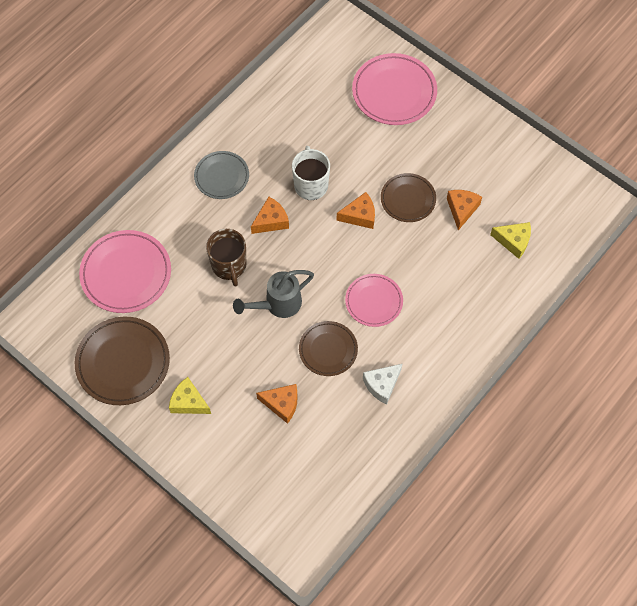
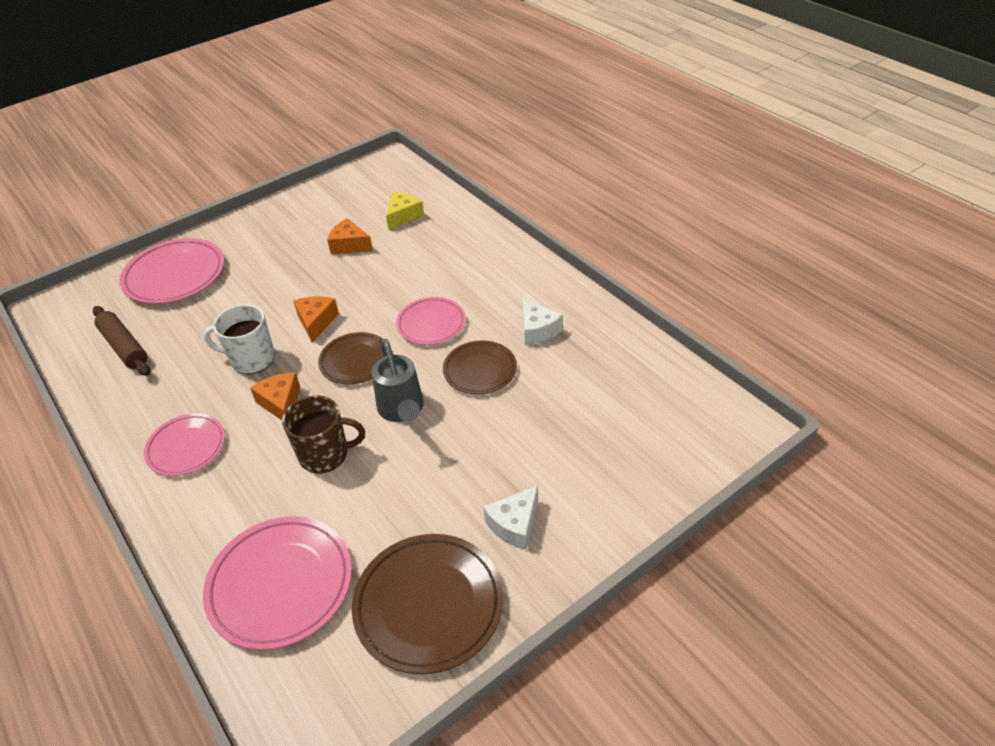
camera: 75 degrees left, 20 degrees down
(188, 402) = (514, 524): yellow cheese -> white cheese
(221, 176) = (186, 447): grey plate -> pink plate
(282, 404) = (541, 422): orange cheese -> none
(308, 94) = (124, 347): none -> brown rolling pin
(408, 199) = (316, 282): brown plate -> brown plate (355, 361)

